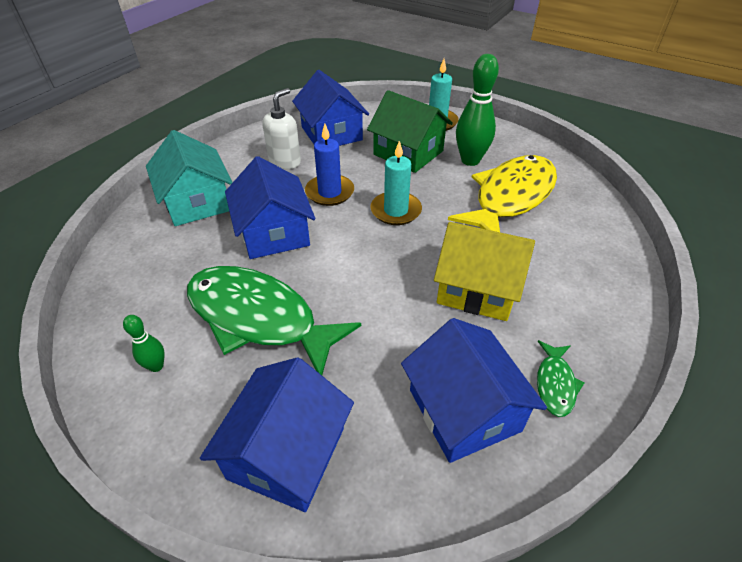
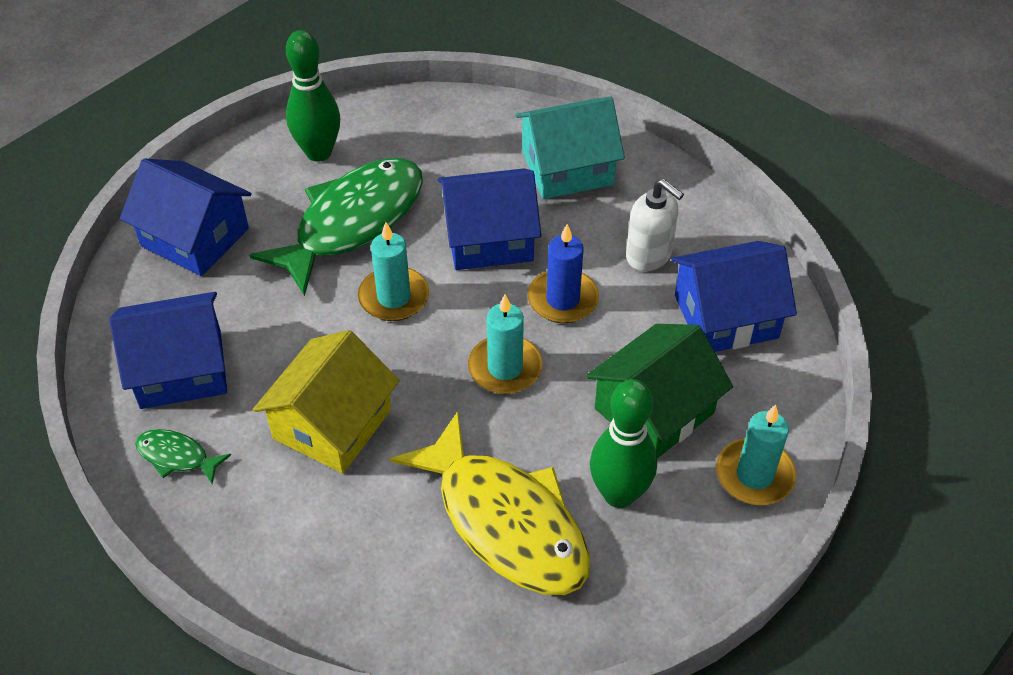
camera: 100 degrees right, 5 degrees up
(156, 366) = (318, 152): green bowling pin -> green bowling pin, size x2.03
(344, 276) = (394, 297): none -> turquoise candle

